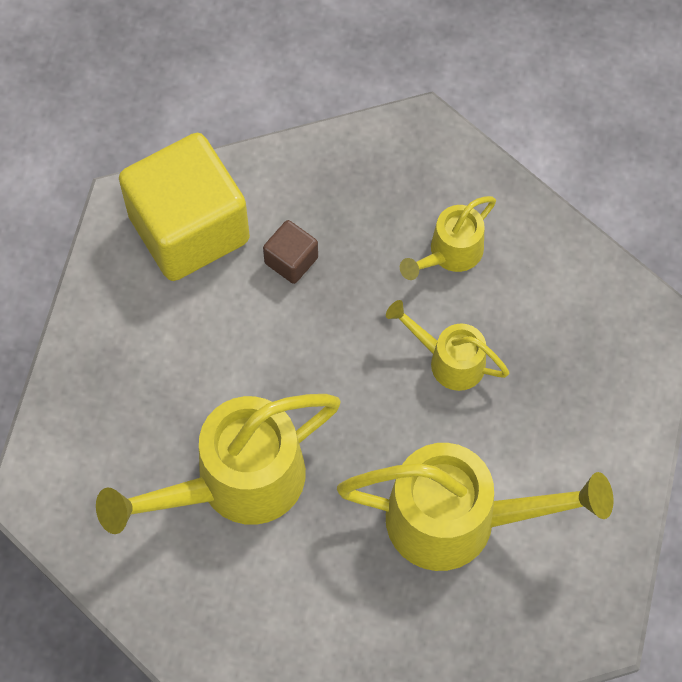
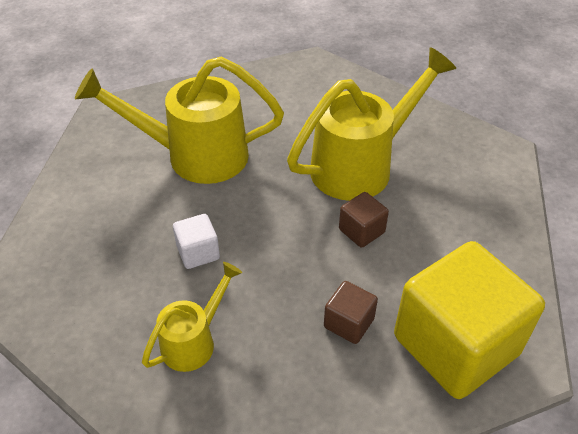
camera: 175 degrees right, 20 degrees down
(255, 375) = (361, 231): none -> brown cube
(449, 360) = (198, 252): yellow watering can -> white cube

